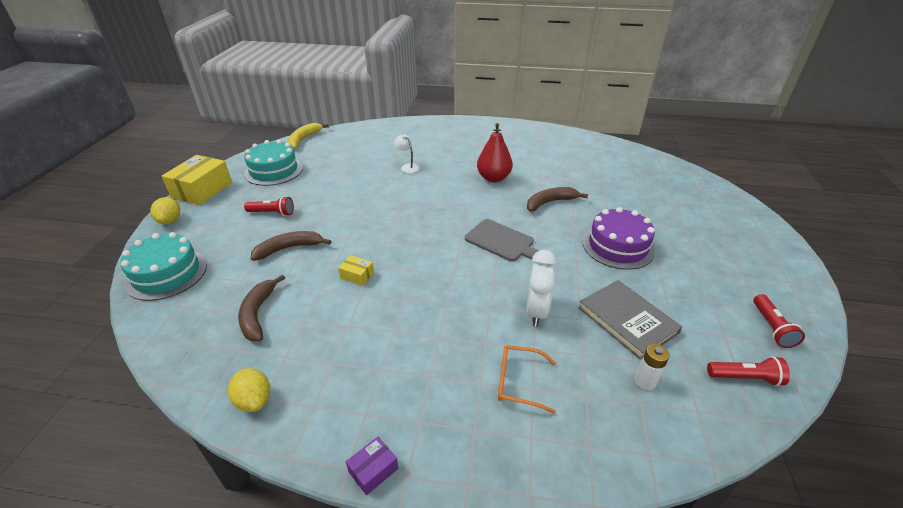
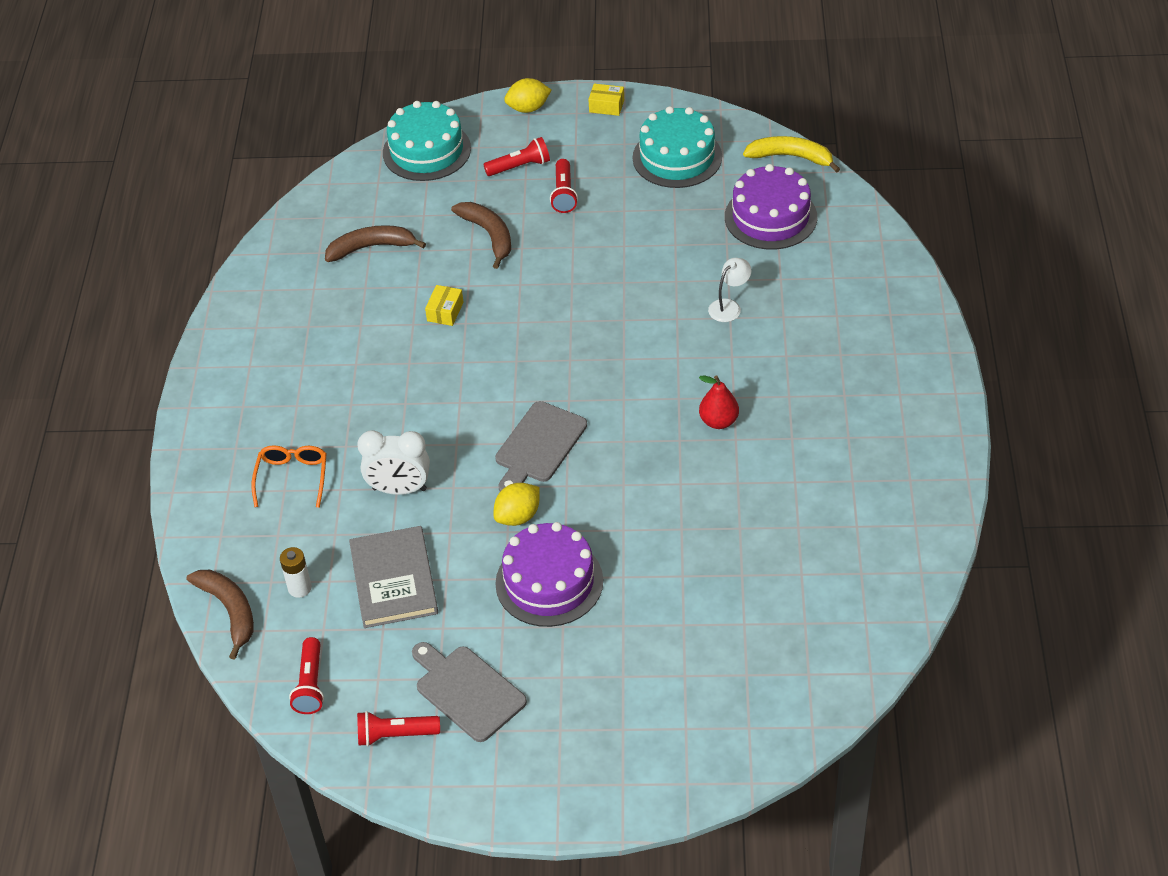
camera: 85 degrees right, 10 degrees up
(202, 190) = (606, 106): yellow box -> yellow box, size x0.47
(228, 229) = (520, 166): none -> red flashlight
(254, 400) = (260, 284): yellow lemon -> yellow lemon (518, 516)
(345, 149) = (770, 217): none -> purple cake
(373, 470) = (194, 384): purple box -> none
(493, 178) = (718, 421): red pear -> red pear, size x0.64
(550, 202) = (656, 499): brown banana -> brown banana (230, 611)
(627, 320) = (393, 580): grey book -> grey book turned 60 degrees counterclockwise
(717, 288) = (467, 691): none -> grey cutting board

